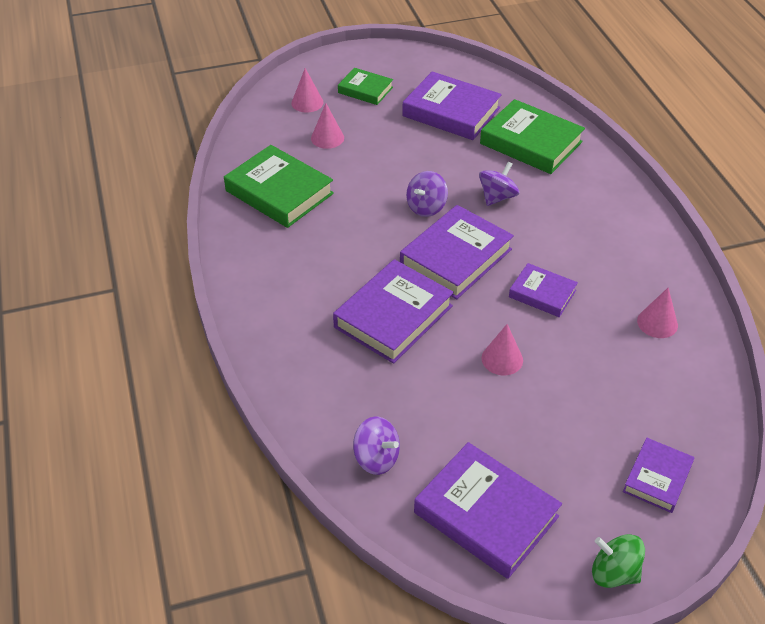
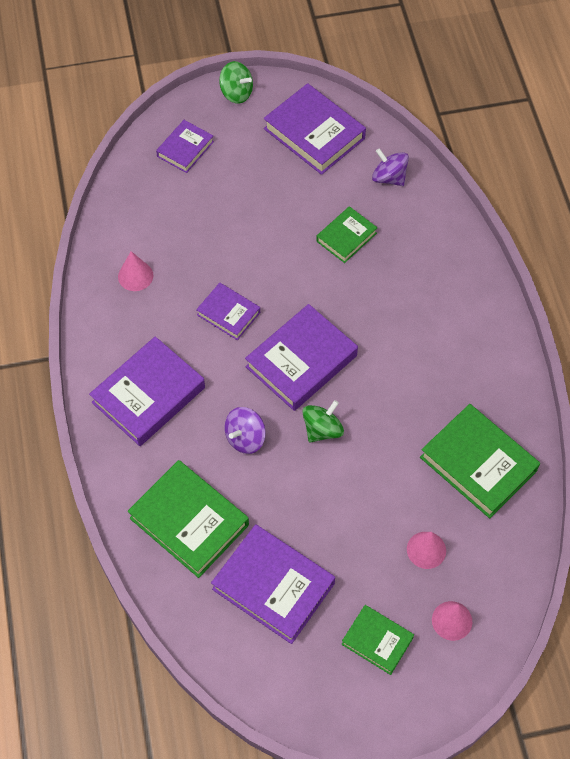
camera: 175 degrees left, 15 degrees up
(393, 316) = (367, 299): purple book -> purple book (148, 395)
(424, 380) = (346, 237): none -> green book
(426, 207) = (322, 429): purple spinning top -> green spinning top
(502, 359) = (278, 251): pink cone -> none

